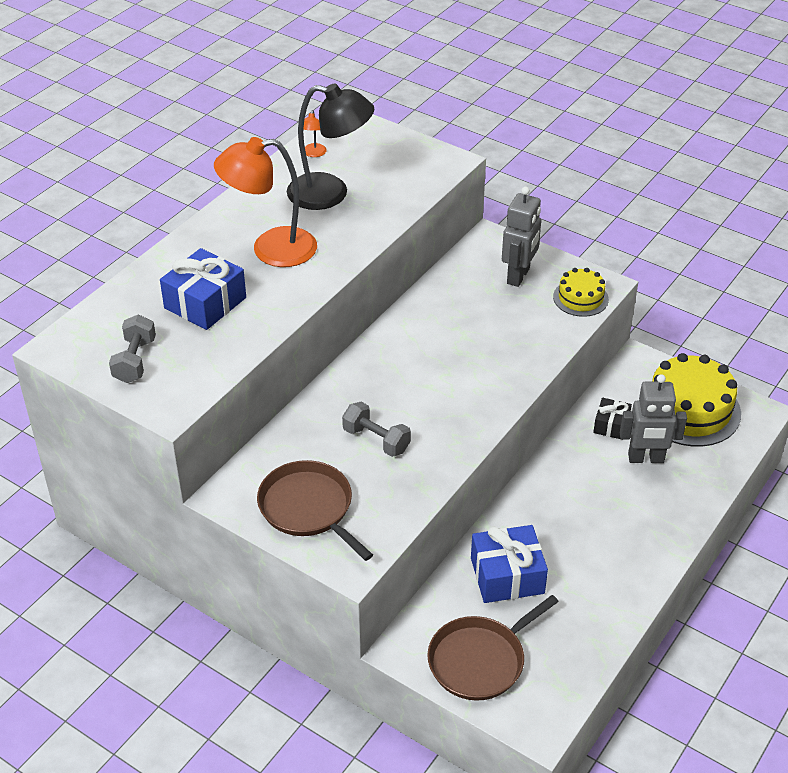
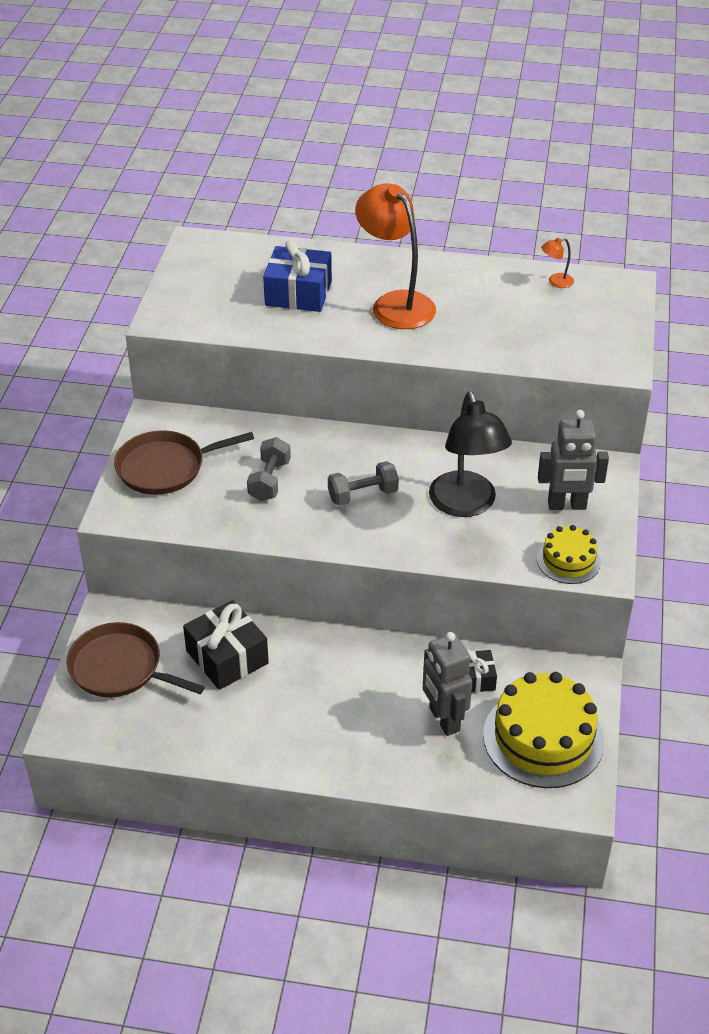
camera: 65 degrees right, 0 degrees up
(135, 361) = (204, 283): grey dumbbell -> grey dumbbell (363, 495)
(308, 508) = (165, 467): brown pan -> brown pan turned 135 degrees counterclockwise
(330, 194) = (503, 311): black lamp -> black lamp (466, 505)
(507, 575) = (227, 657): blue gift -> black gift

